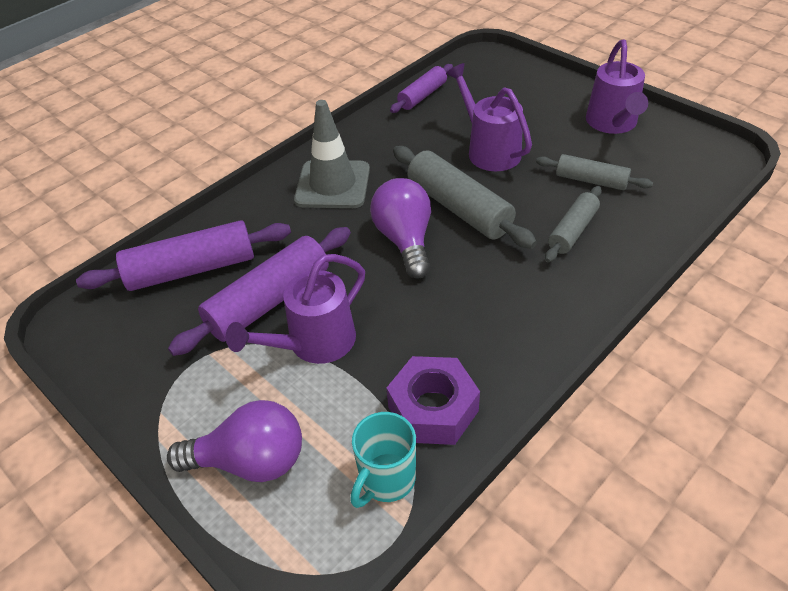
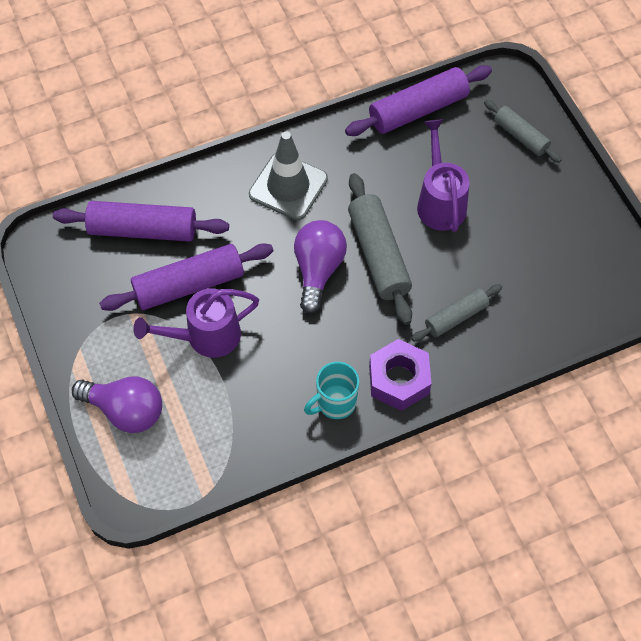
camera: 20 degrees right, 15 degrees up
(386, 480) = (206, 462): turquoise mug -> turquoise mug (335, 403)
(422, 95) = (418, 109): purple rolling pin -> purple rolling pin, size x1.67
(433, 409) = (263, 425): purple nut -> purple nut (399, 380)
(591, 180) = (506, 272): grey rolling pin -> grey rolling pin (521, 136)
(613, 124) = (568, 216): purple watering can -> none

